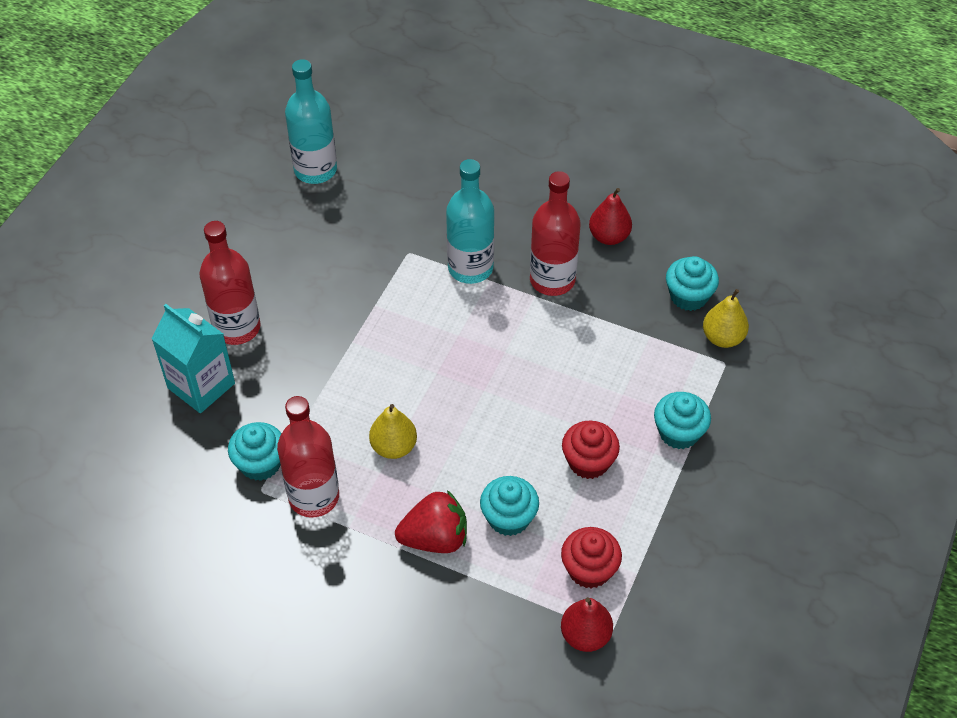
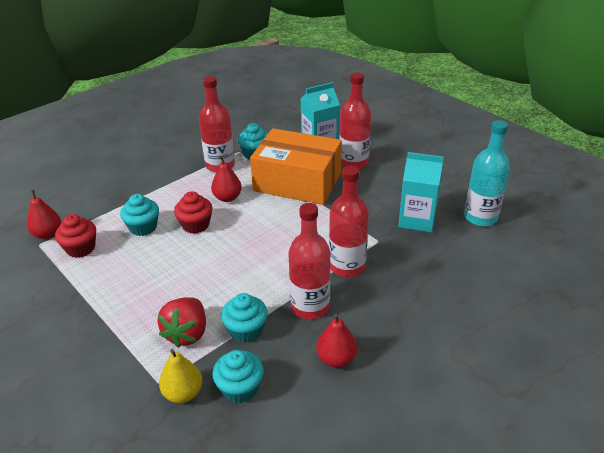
camera: 115 degrees right, 15 degrees down
(317, 377) = (297, 182): none -> orange box
(348, 226) = (417, 220): none -> turquoise carton
(394, 447) = (227, 198): yellow pear -> red pear
(435, 538) = (157, 198): red strawberry -> red strawberry (187, 333)
(470, 268) = (347, 266): turquoise bottle -> red bottle
(588, 462) = (147, 272): red cupcake -> red cupcake (195, 225)
(679, 432) = (127, 327): turquoise cupcake -> turquoise cupcake (246, 330)

